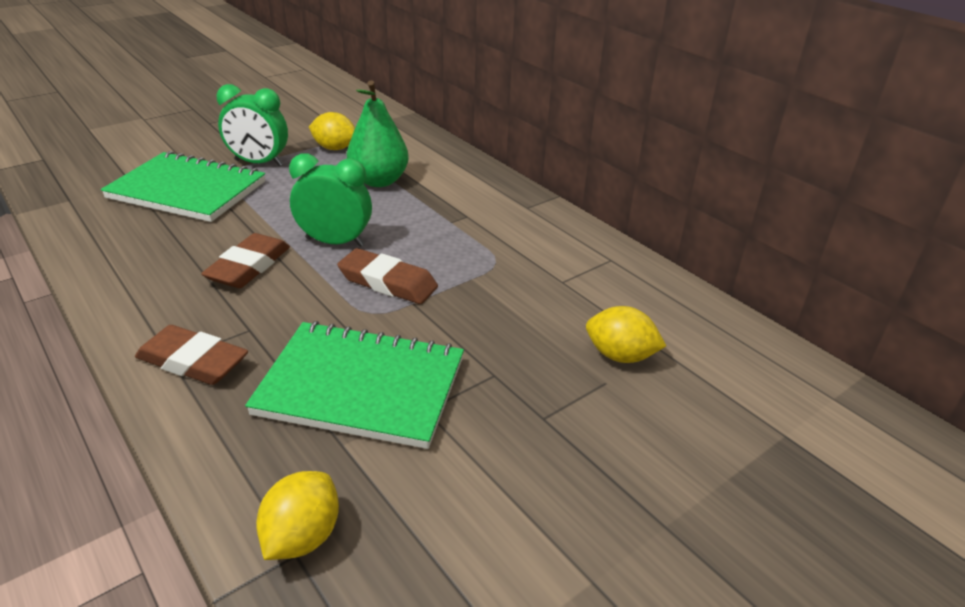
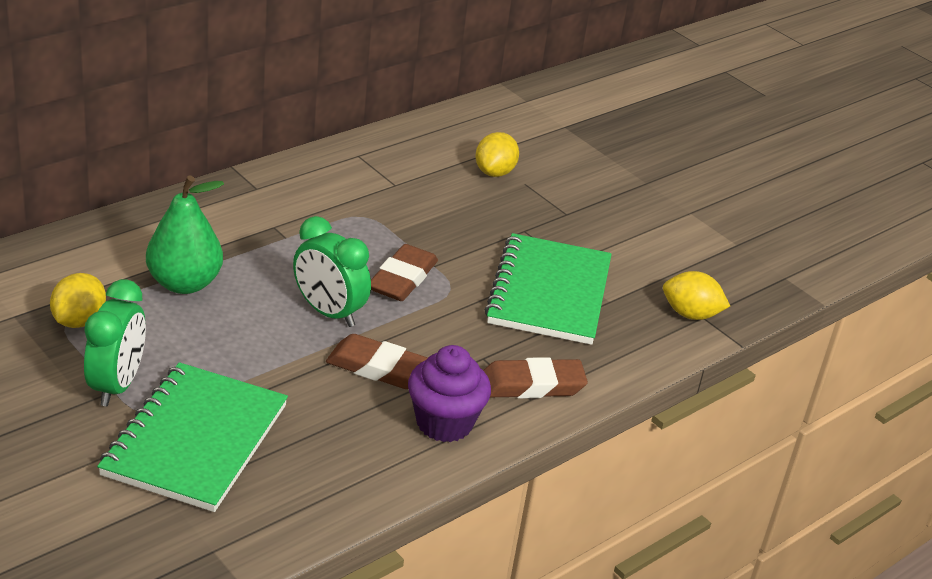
camera: 95 degrees left, 0 degrees up
(156, 301) = (444, 423): none -> purple cupcake
(193, 361) = (532, 385): brown eraser -> brown eraser turned 60 degrees clockwise
(335, 242) = (329, 312): green clock -> green clock turned 60 degrees counterclockwise

